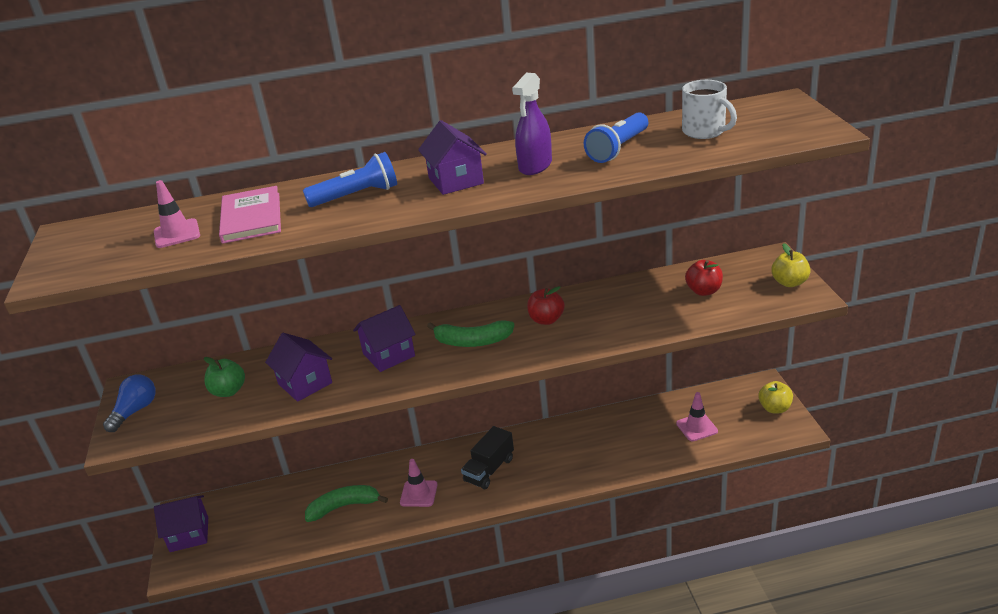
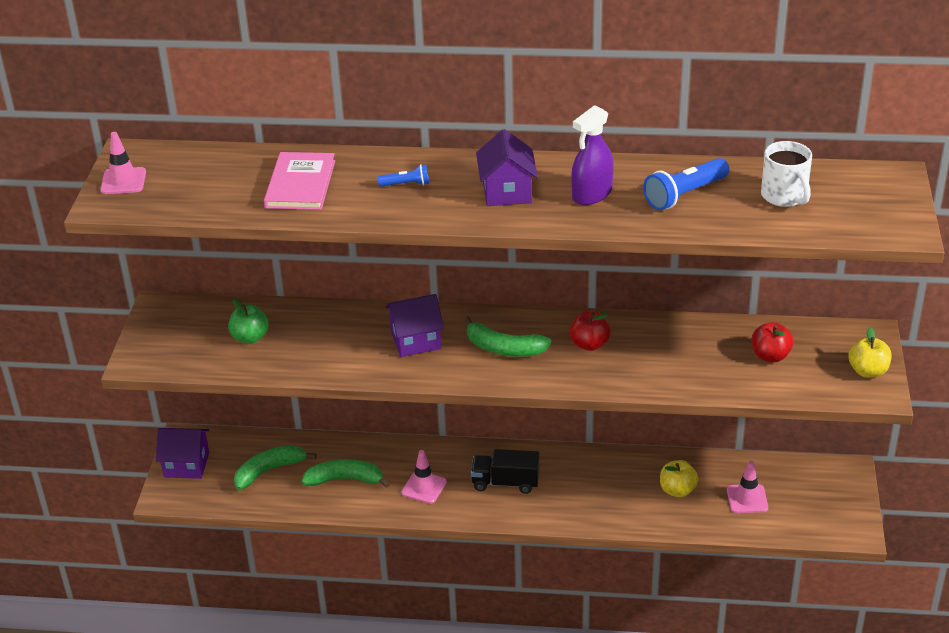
camera: 15 degrees right, 5 degrees up
(135, 411) = (158, 334): blue light bulb -> none
(177, 234) = (228, 185): pink traffic cone -> pink traffic cone (123, 181)
(270, 518) = (269, 471): none -> green banana
(305, 383) = (324, 349): purple house -> none
(357, 196) = (406, 184): blue flashlight -> blue flashlight, size x0.55
(489, 470) = (505, 483): black truck -> black truck turned 45 degrees clockwise
(774, 408) = (845, 502): yellow apple -> yellow apple (677, 490)

